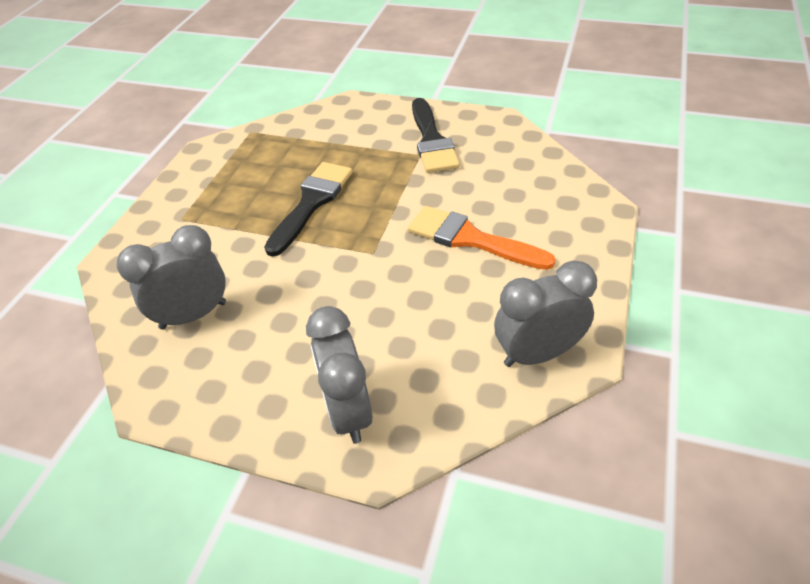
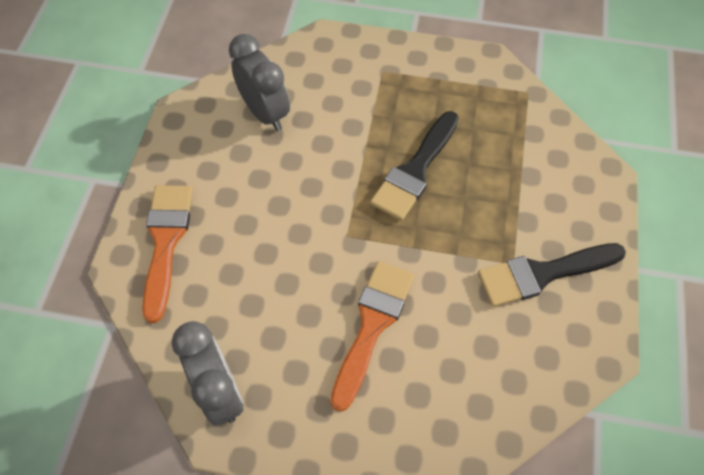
camera: 80 degrees right, 15 degrees up
(311, 203) = (415, 171): black brush -> black brush turned 105 degrees clockwise
(348, 411) = (166, 241): grey clock -> orange brush

